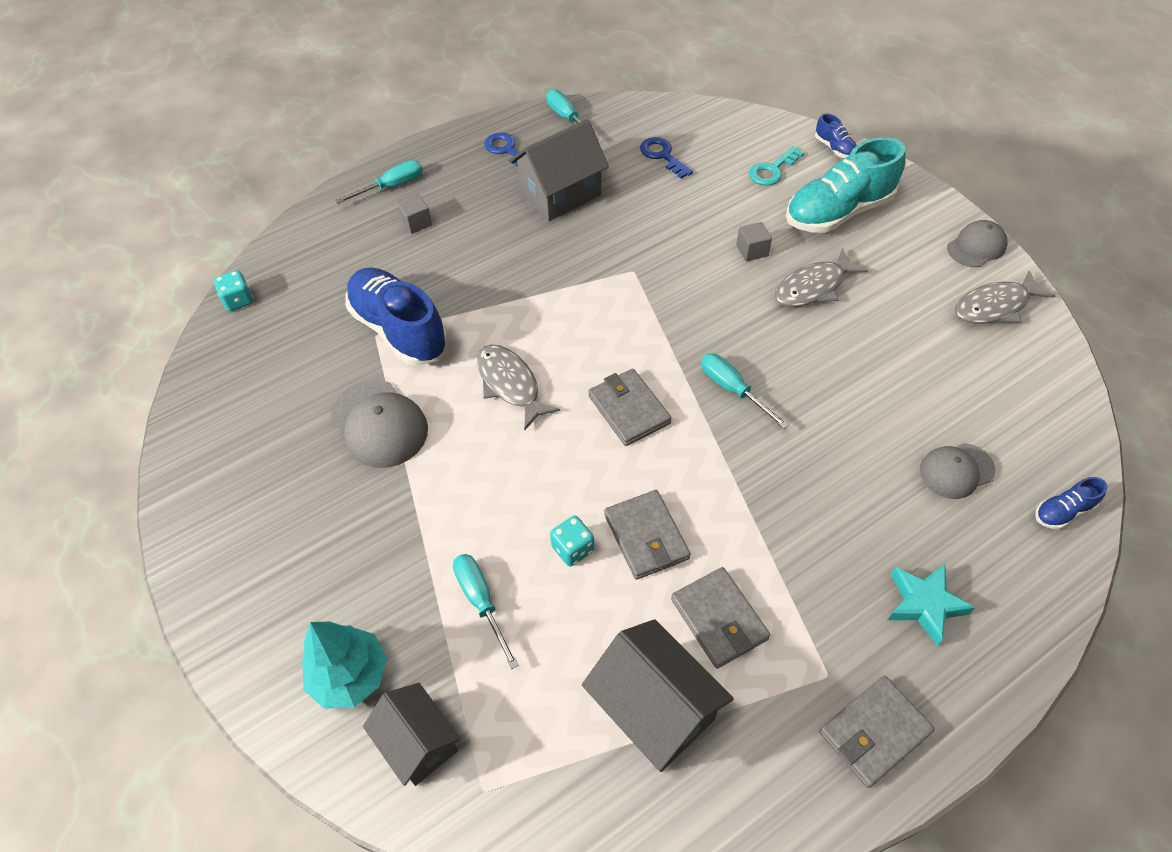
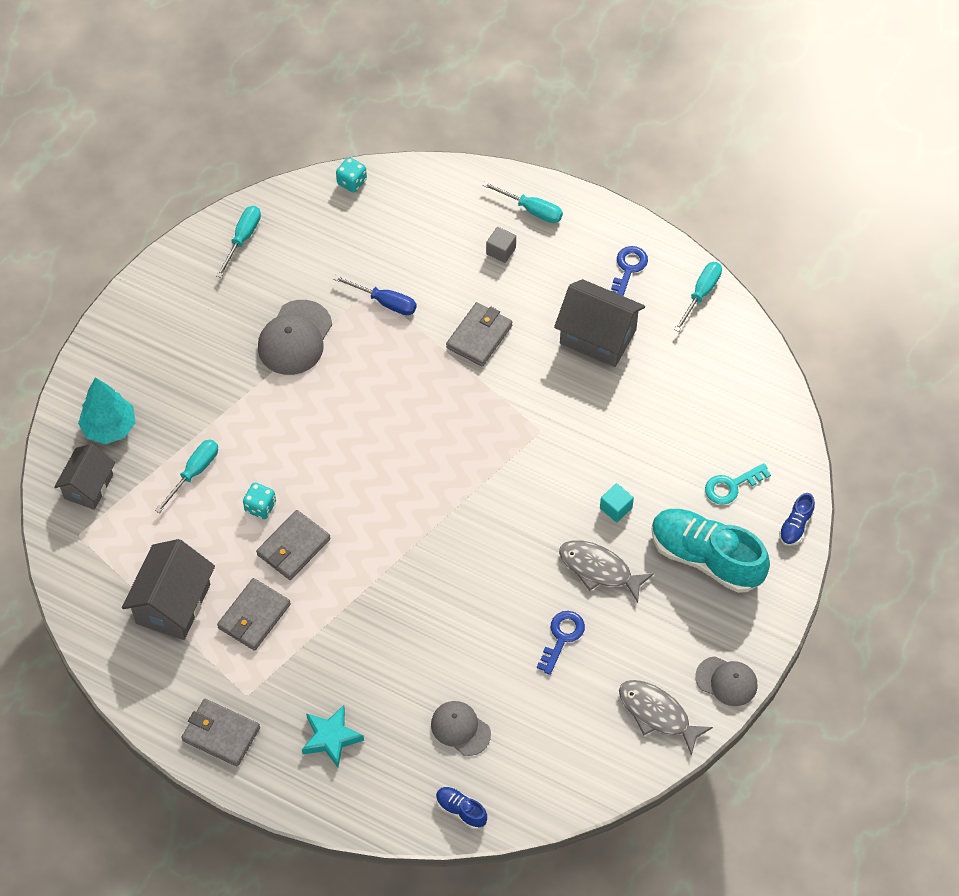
camera: 60 degrees right, 5 degrees up
(399, 330) = (385, 302): blue shoe -> blue screwdriver
(510, 385) = (375, 401): grey fish -> none
(629, 410) = (396, 489): grey wallet -> grey wallet (479, 336)
(662, 156) = (697, 391): blue key -> blue key (562, 637)
(732, 389) = (454, 551): turquoise screwdriver -> turquoise screwdriver (242, 238)
(752, 250) = (616, 508): grey cube -> turquoise cube
(772, 170) = (731, 486): turquoise key -> turquoise key turned 45 degrees counterclockwise

